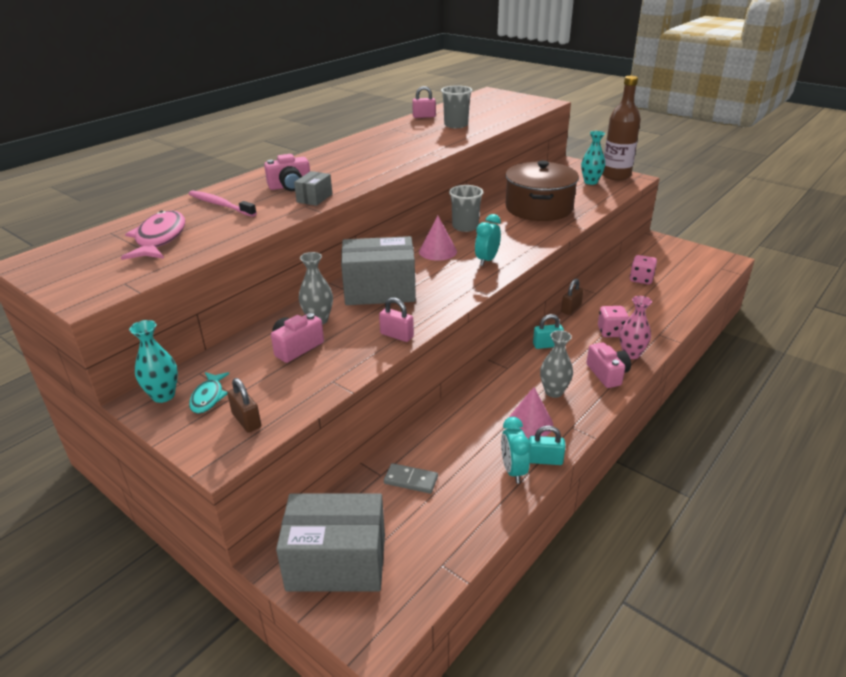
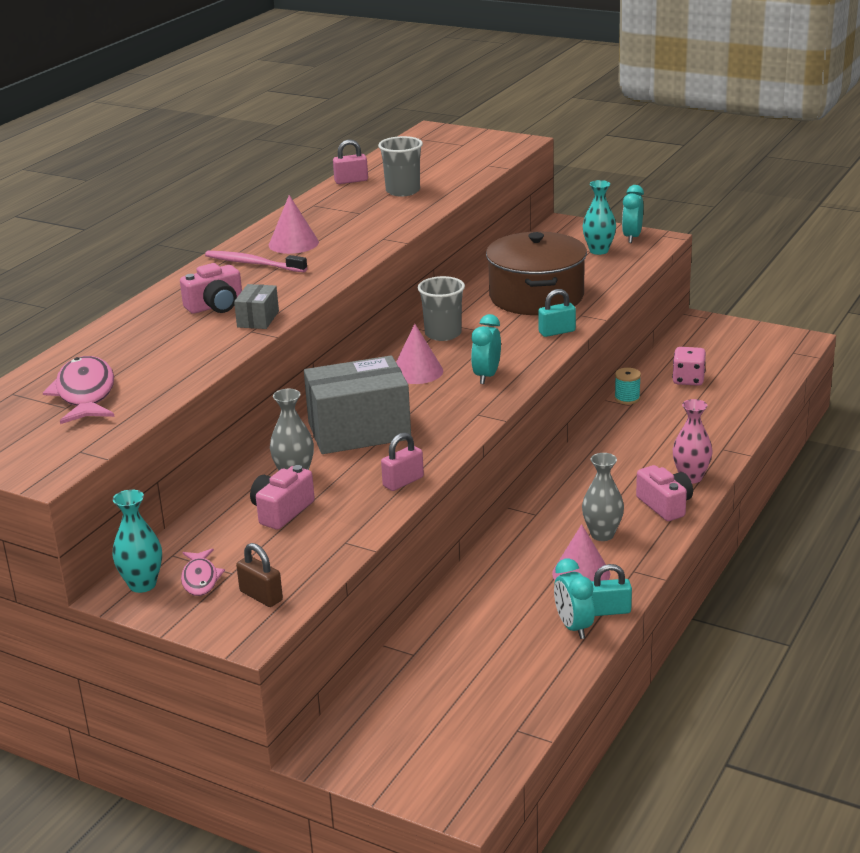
camera: 10 degrees left, 5 degrees down
(208, 397) = (200, 579): turquoise fish -> pink fish
(220, 205) = (136, 341): pink toothbrush -> pink toothbrush (253, 264)
(336, 562) = (394, 746): grey box -> none
(366, 151) = (293, 243): none -> pink cone
(397, 335) = (403, 482): pink padlock -> pink padlock turned 60 degrees counterclockwise
(411, 480) = (452, 654): grey domino -> none
(547, 345) = (580, 480): turquoise padlock -> turquoise padlock (557, 332)
(571, 309) = (601, 430): brown padlock -> none
(594, 288) = (627, 398): none -> turquoise spool
(611, 332) = (660, 453): pink dice -> none
(616, 175) = (632, 237): brown bottle -> turquoise clock

